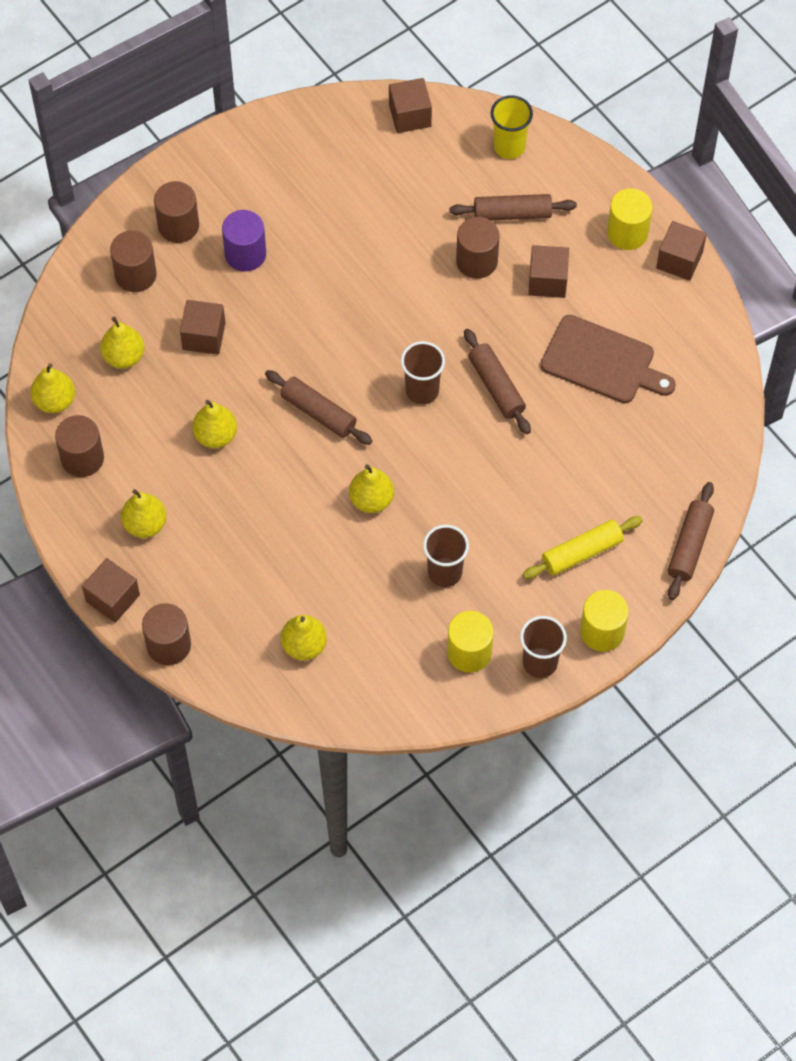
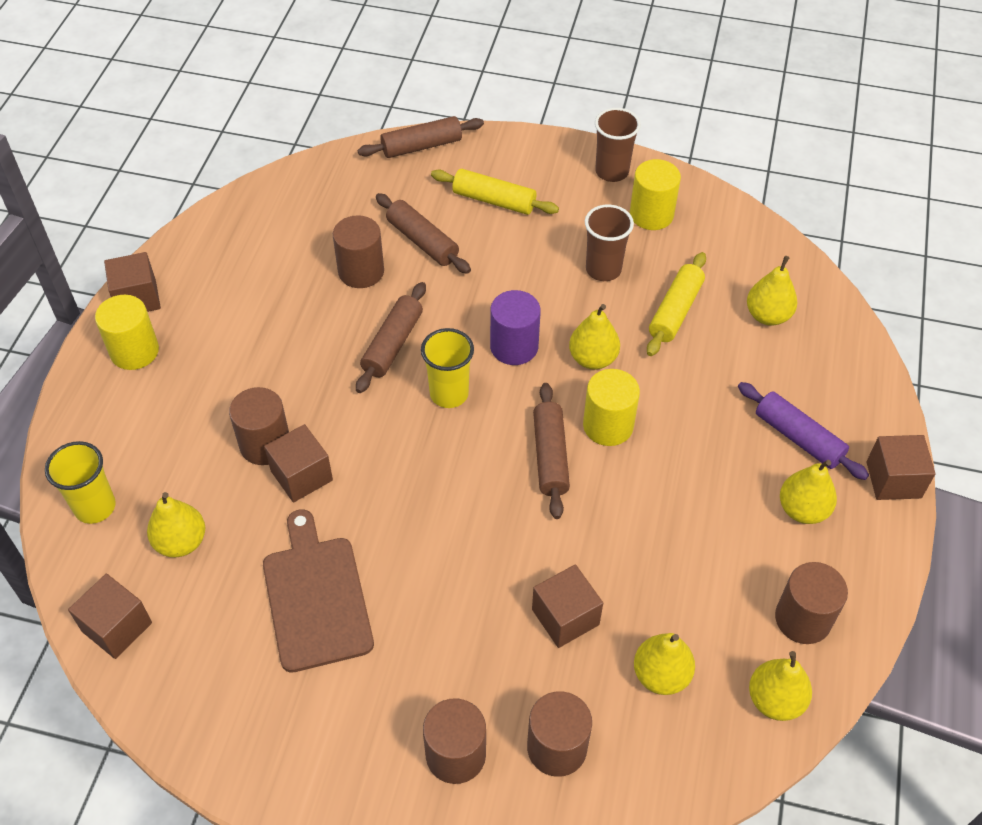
camera: 130 degrees left, 10 degrees down
(168, 645) = (879, 406): brown cylinder -> brown cylinder (361, 271)
(194, 571) = (798, 437): none -> purple rolling pin
(215, 435) = (658, 521): yellow pear -> yellow pear (181, 542)
(245, 254) = (432, 655): purple cylinder -> purple cylinder (514, 346)
(363, 587) = (675, 311): none -> yellow rolling pin
(422, 391) = (449, 394): brown cup -> yellow cup
(512, 213) = (182, 451): brown rolling pin -> brown rolling pin (422, 241)
(547, 281) = (242, 376): brown cube -> brown cube (301, 475)
(602, 361) = (297, 289): brown cutting board -> brown cutting board (316, 597)
(602, 631) = (547, 153): yellow cylinder -> yellow cylinder (608, 425)

